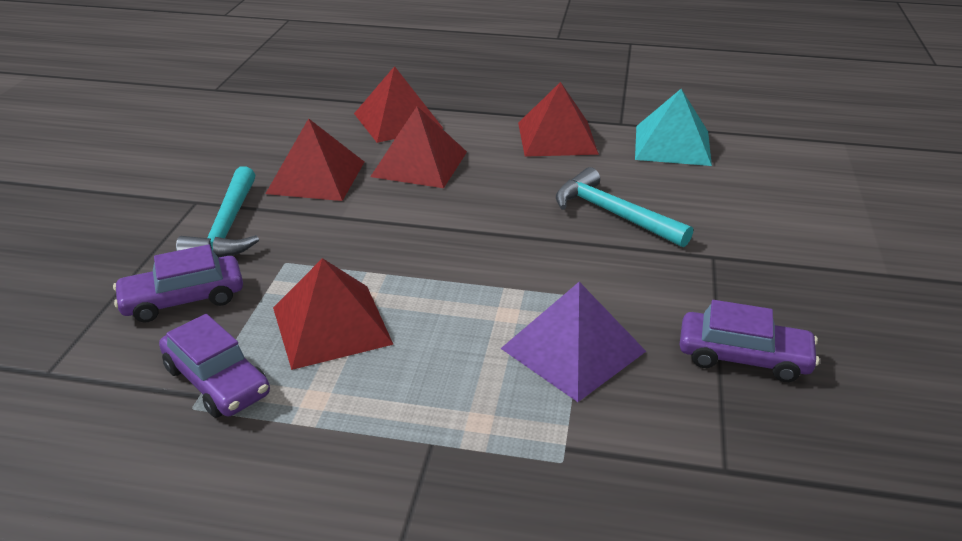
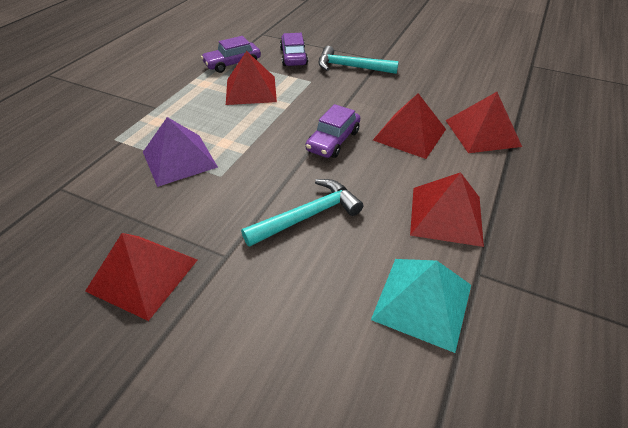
camera: 105 degrees right, 10 degrees up
(316, 177) = (399, 94): red pyramid -> red pyramid (142, 275)
(743, 357) = (119, 228): purple car -> purple car (333, 141)

